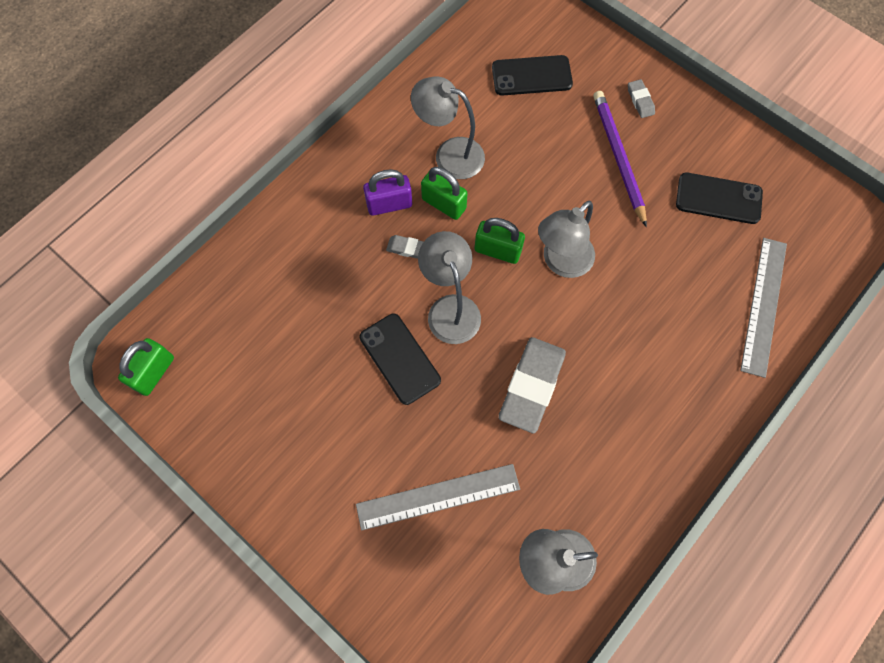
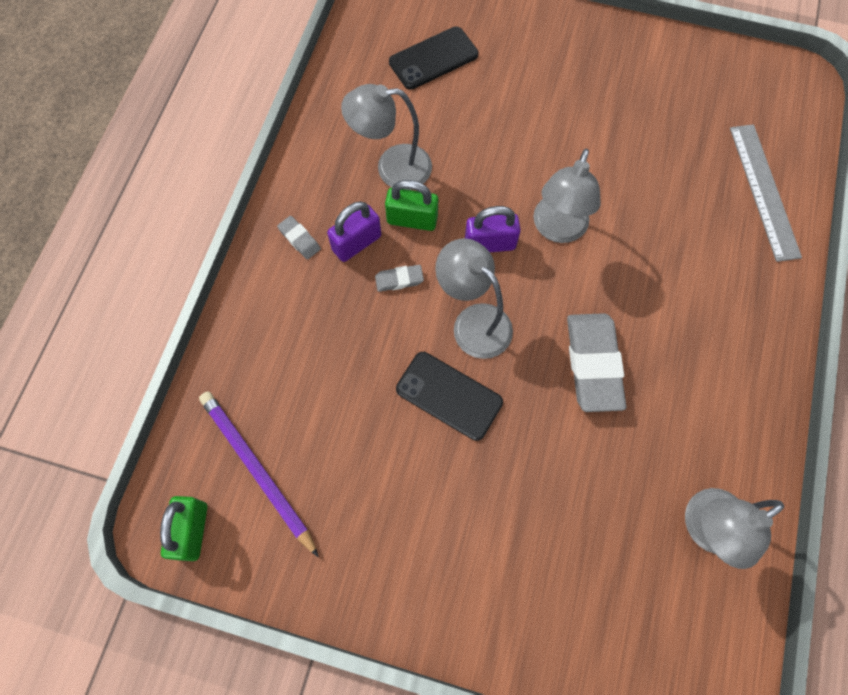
camera: 25 degrees left, 0 degrees up
(438, 497) = (561, 519): grey ruler -> none
(497, 250) = (490, 244): green padlock -> purple padlock
(618, 157) = (558, 105): purple pencil -> purple pencil (257, 470)
(640, 101) = (550, 43): grey eraser -> grey eraser (299, 239)
(718, 198) = (670, 107): black phone -> none

